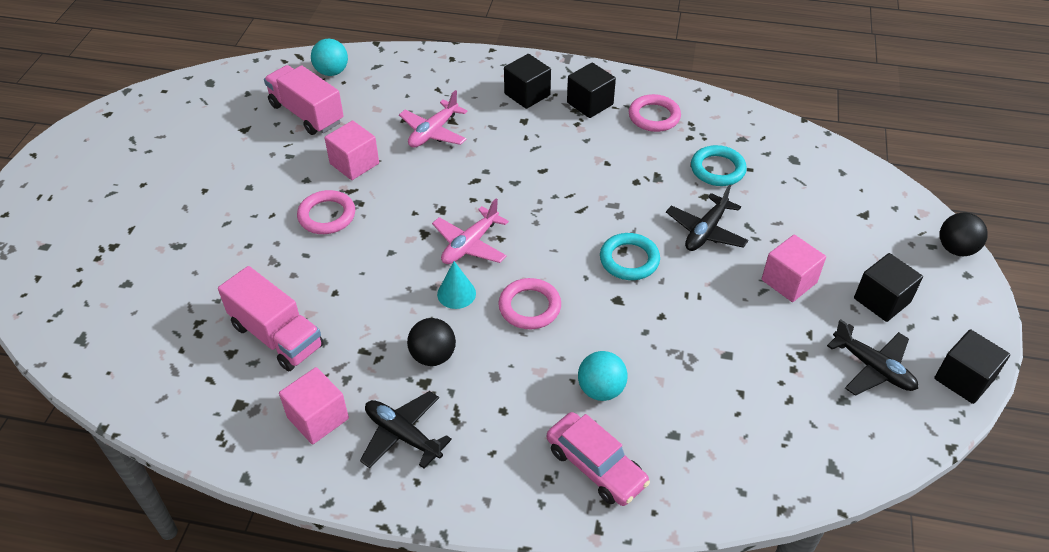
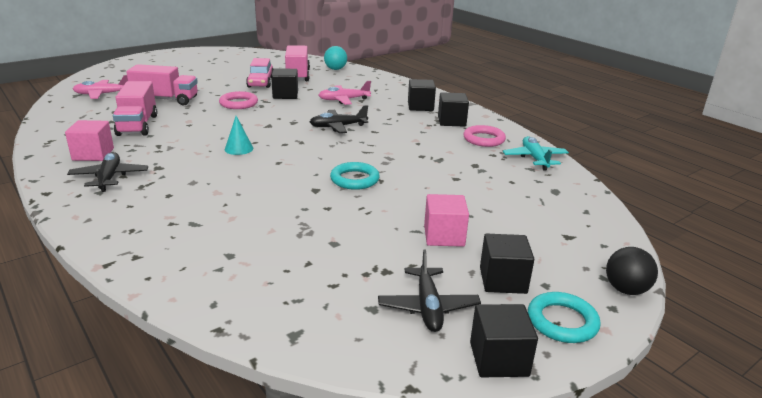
camera: 40 degrees right, 20 degrees down
(224, 268) = (165, 100): none -> pink truck
(354, 163) = (285, 95): pink cube -> black cube
(433, 356) = (181, 161): black ball -> none
(470, 244) = (281, 137): pink plane -> pink plane (102, 94)
(529, 307) = (263, 169): pink ring -> none
(596, 466) = (162, 240): pink car -> pink car (260, 82)
(601, 389) = (231, 215): turquoise ball -> none
(706, 231) = (427, 191): black plane -> black plane (338, 127)
(717, 169) = (487, 172): turquoise ring -> turquoise ring (562, 321)
(728, 120) = (535, 159): none -> turquoise plane

